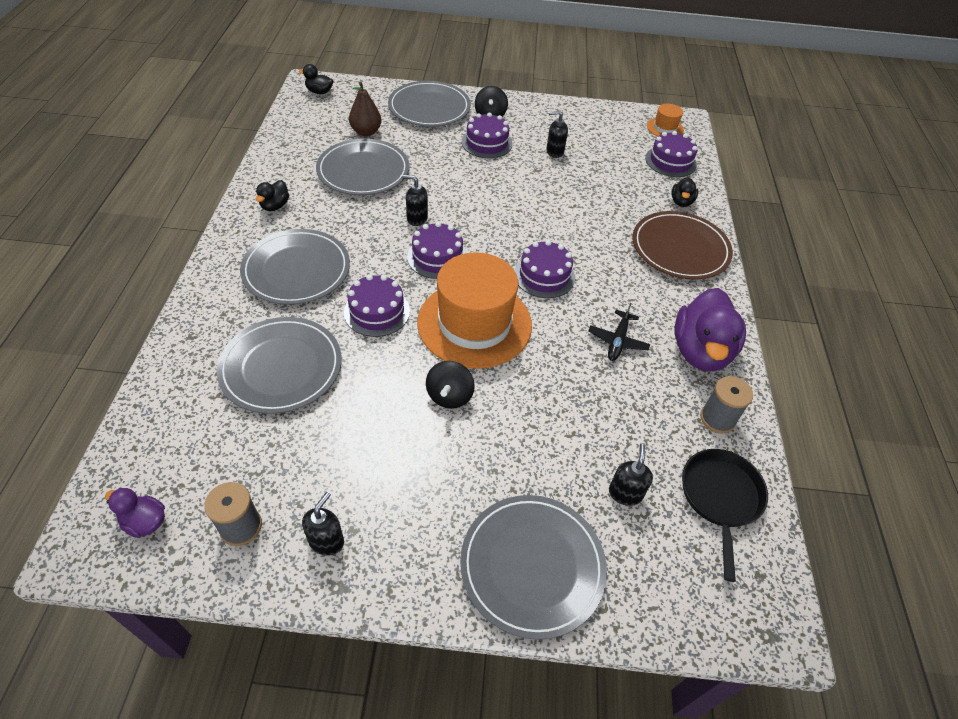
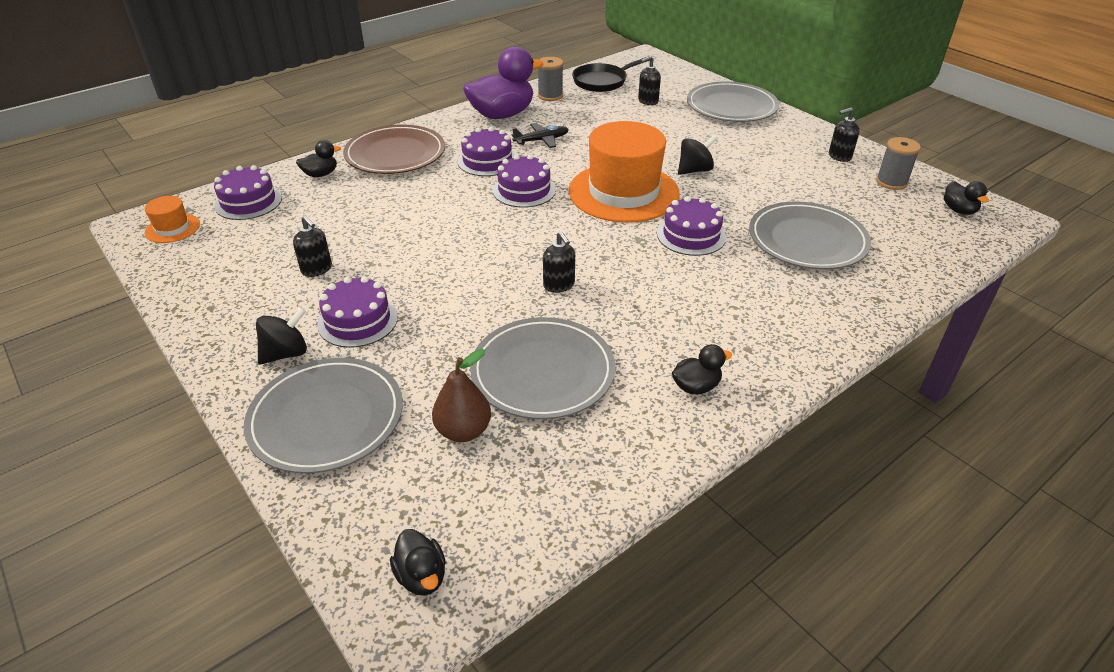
camera: 130 degrees left, 10 degrees down
(145, 522) = (959, 210): purple duck -> black duck
(296, 270) = (732, 303): grey plate -> none
(437, 257) = (588, 245): purple cake -> purple cake (487, 161)

